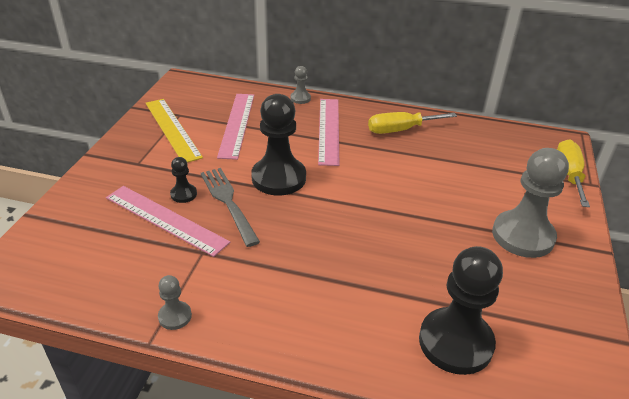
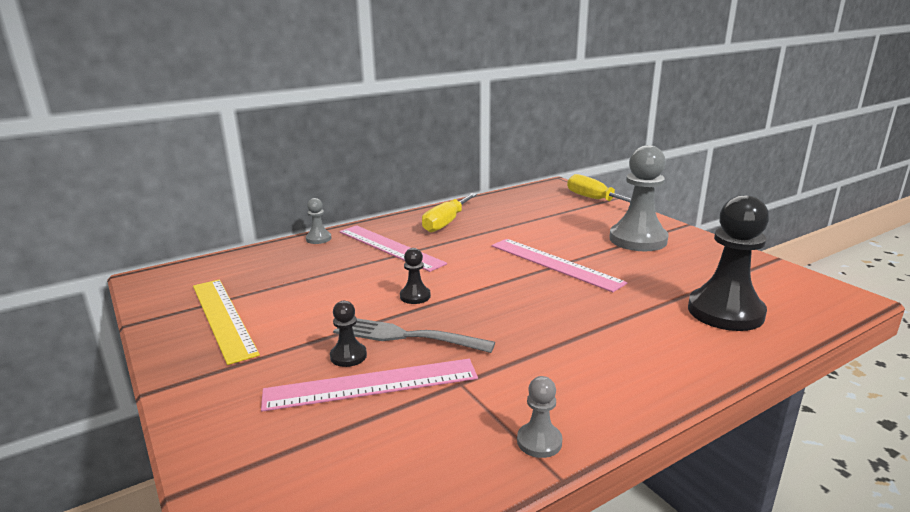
camera: 45 degrees left, 15 degrees down
(172, 129) = (223, 317): yellow ruler -> yellow ruler turned 45 degrees clockwise
(237, 124) = (293, 281): pink ruler -> pink ruler (555, 263)
(279, 178) = (415, 296): black pawn -> black pawn, size x0.46

